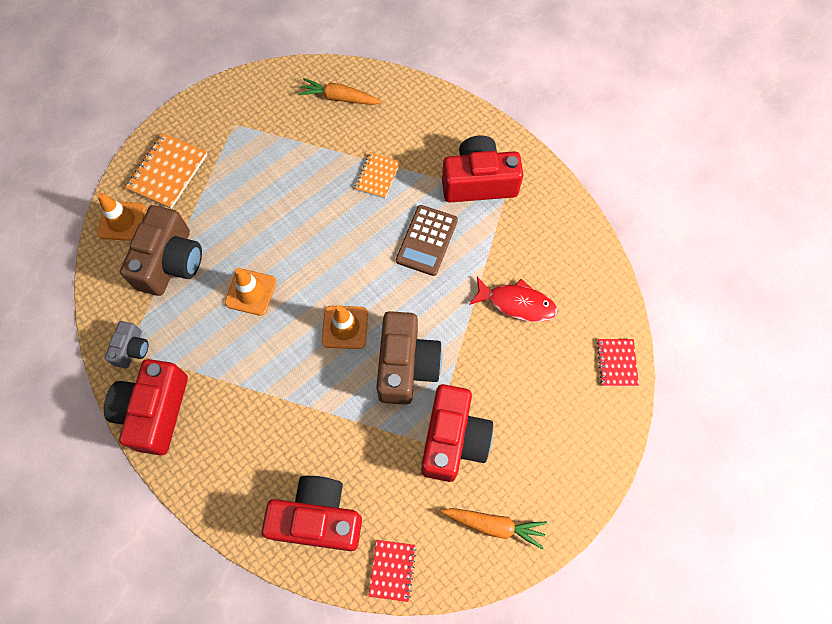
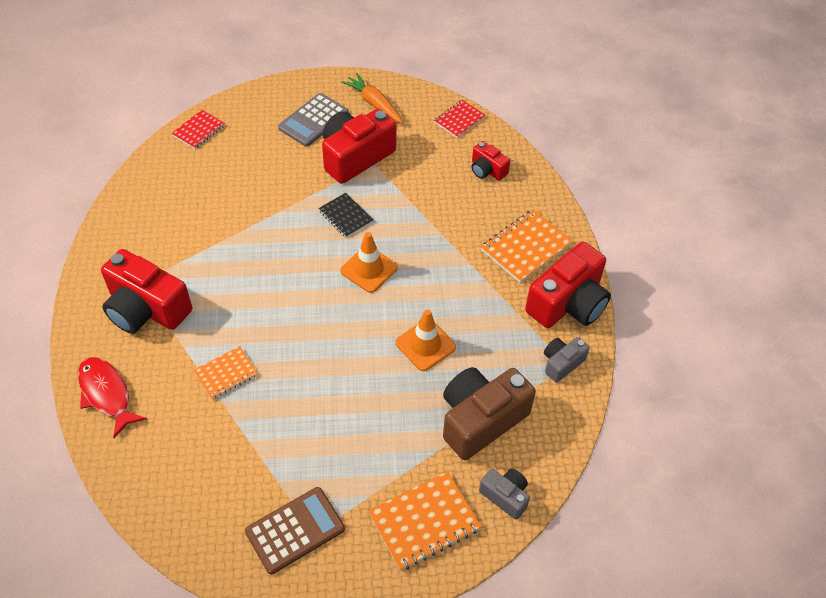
camera: 145 degrees left, 15 degrees down
(122, 221) = (505, 496): orange traffic cone -> grey camera
(224, 446) = (526, 247): none -> orange notebook
(318, 518) = (487, 170): red camera -> red camera, size x0.51
(339, 98) = (181, 484): orange carrot -> none
(406, 365) = (345, 216): brown camera -> black notebook
(427, 240) = (240, 291): brown calculator -> brown calculator (295, 530)
(516, 303) = (222, 204): red fish -> red fish (107, 394)
(531, 455) = (313, 120): none -> grey calculator

